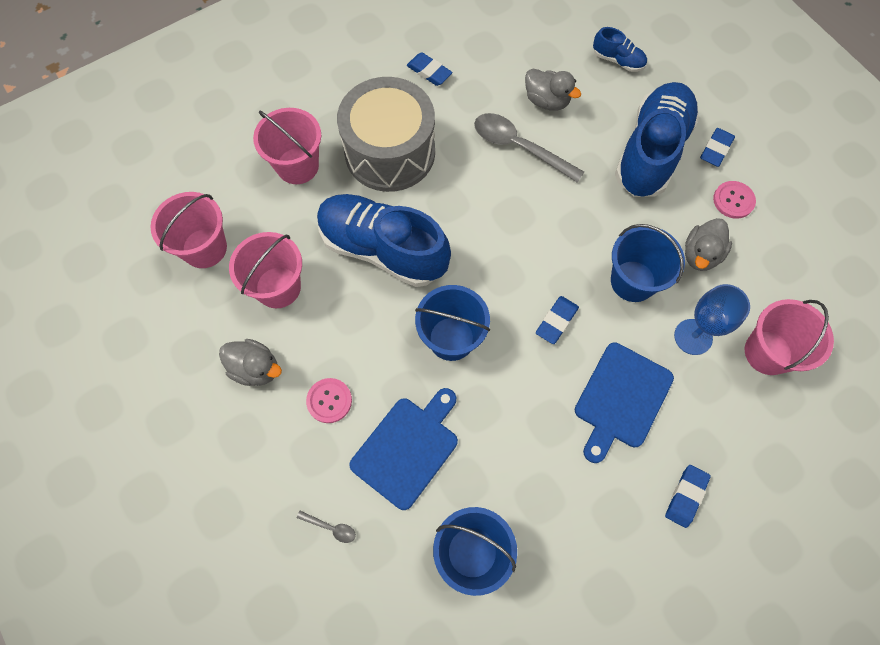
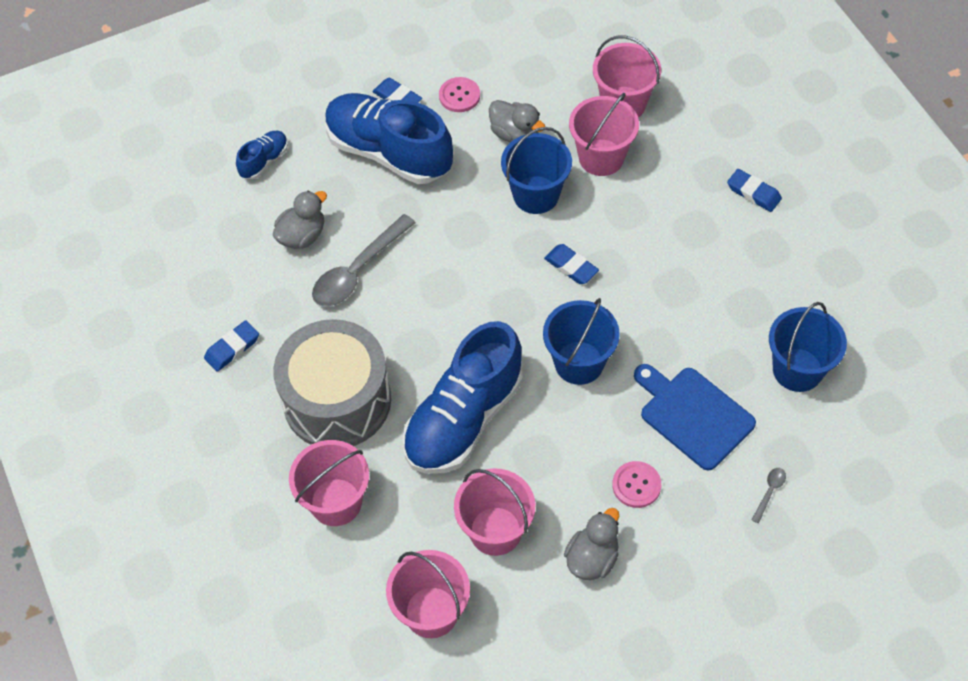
camera: 80 degrees left, 10 degrees down
(621, 399) = (658, 226): blue cutting board -> none
(693, 337) = (601, 157): blue goblet -> pink bucket

